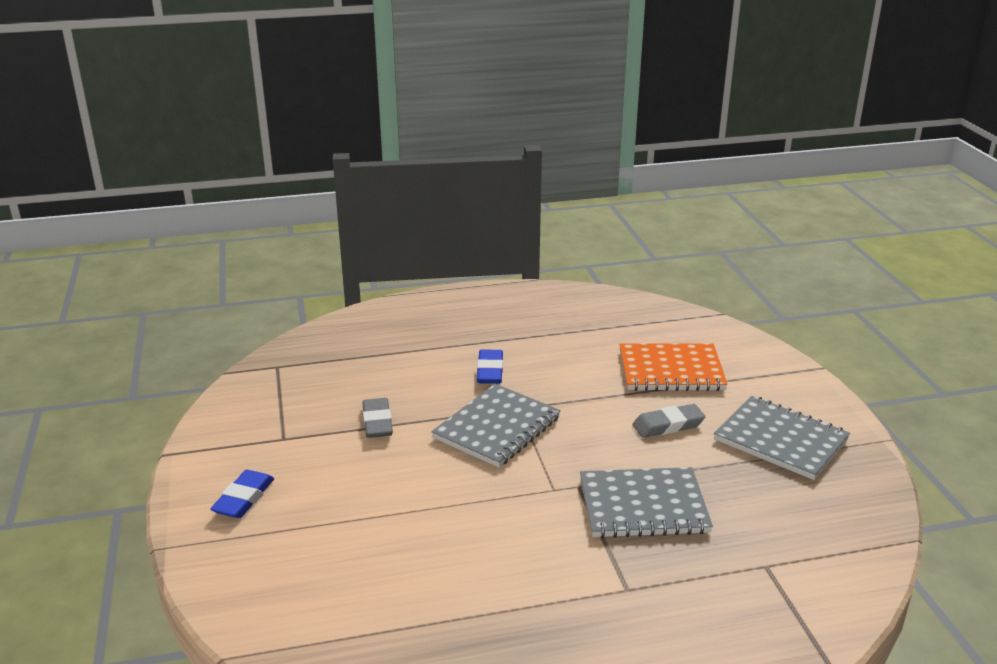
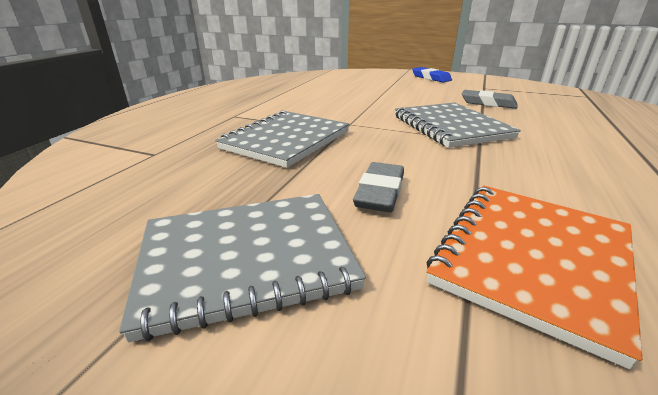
camera: 125 degrees right, 0 degrees up
(490, 371) = (564, 146): blue eraser -> none

